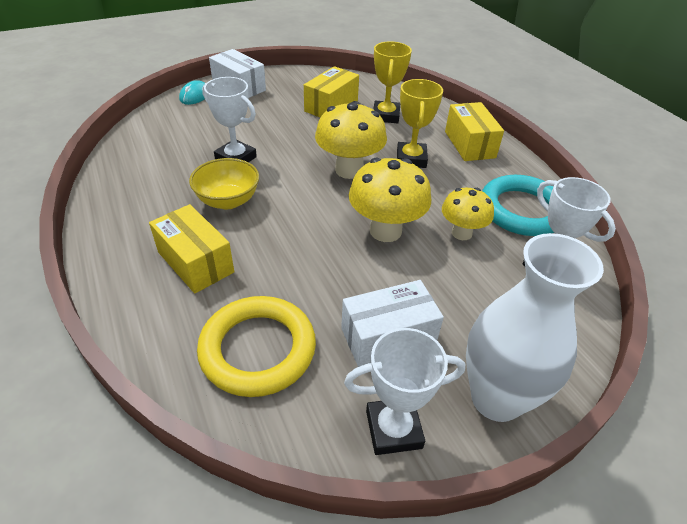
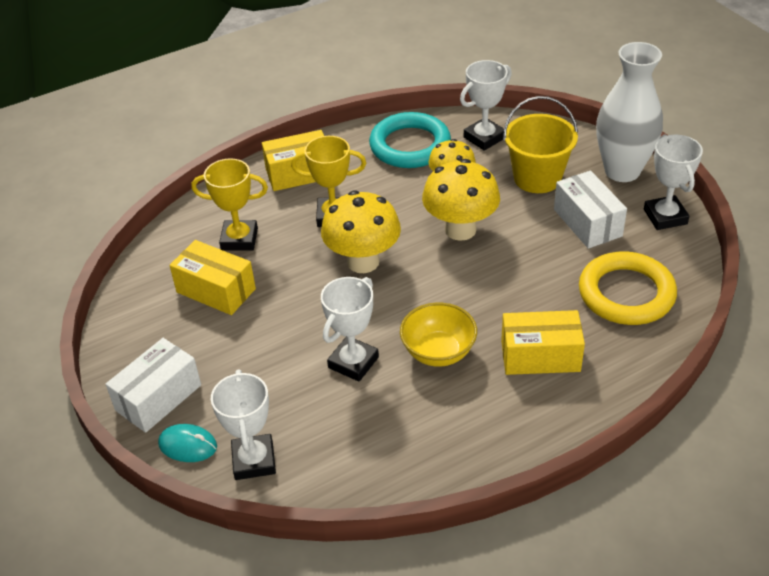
camera: 90 degrees left, 0 degrees up
(168, 116) = (254, 460): none -> white trophy
(196, 262) = (540, 356): yellow box -> yellow box turned 45 degrees clockwise
(474, 303) = (537, 178): none -> yellow bucket

